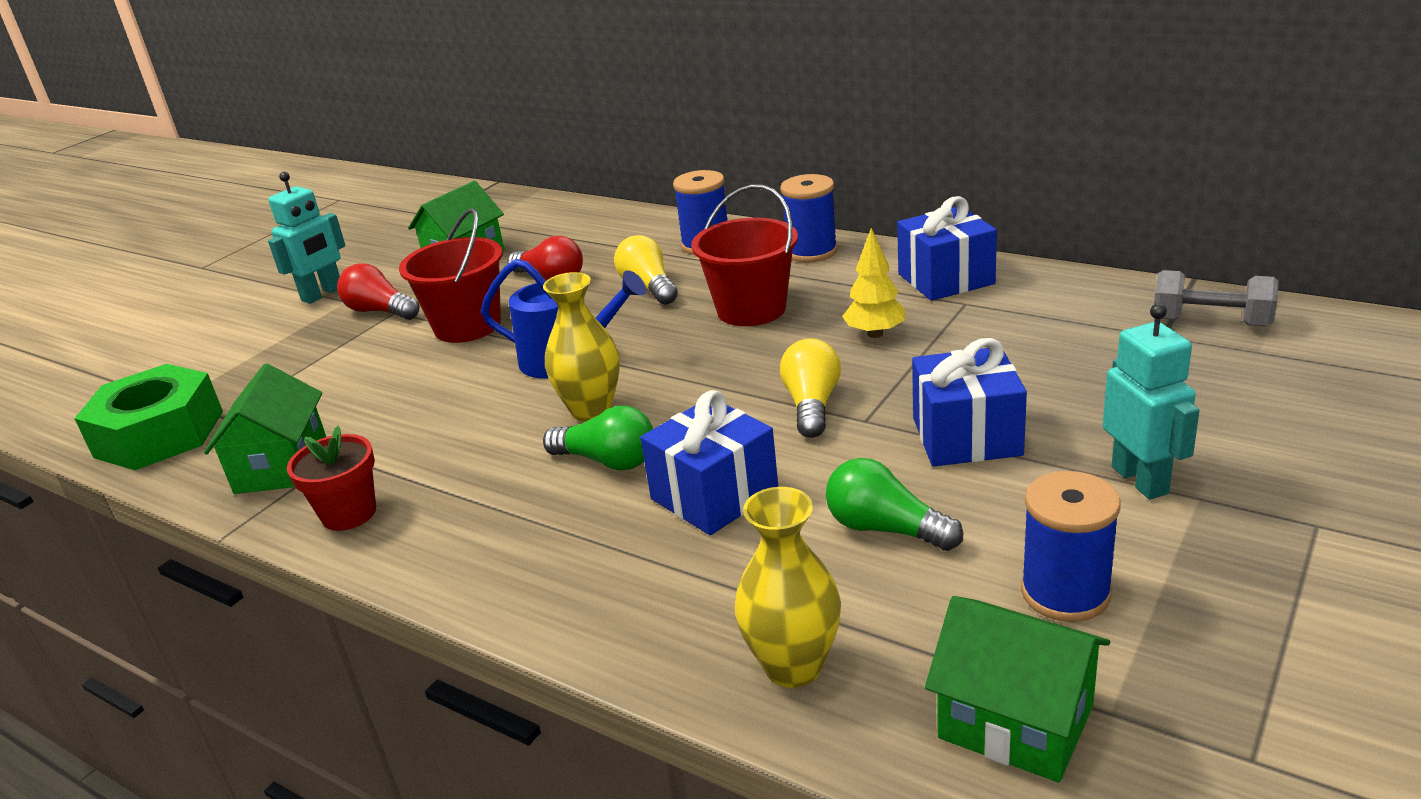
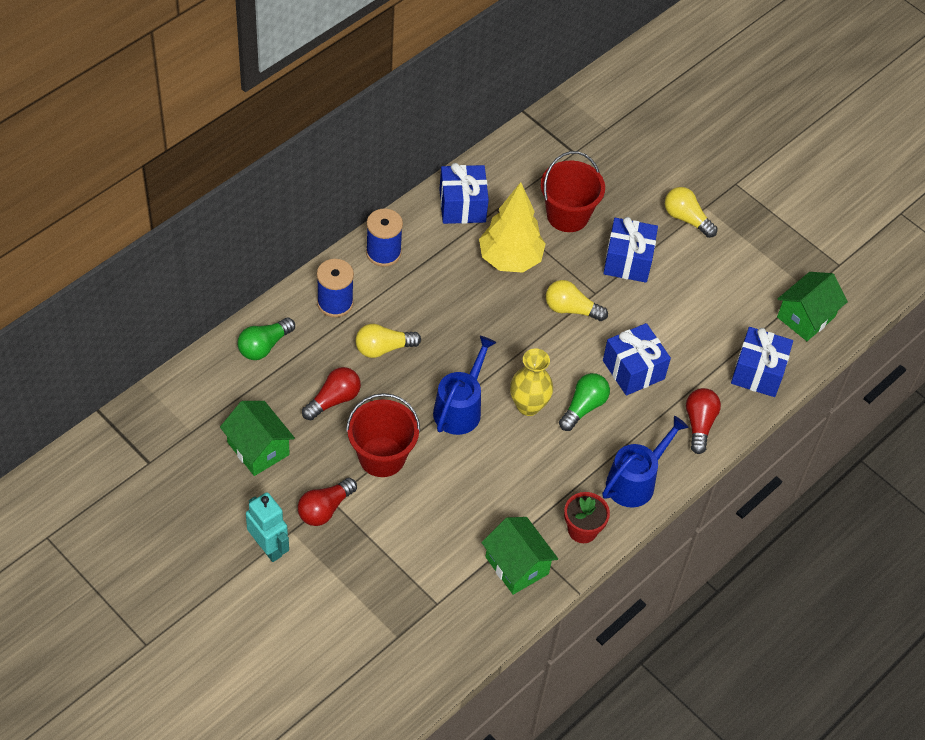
camera: 85 degrees left, 25 degrees up
(159, 434) = (442, 640): green nut -> none
(282, 466) = (517, 565): green house -> green house turned 45 degrees clockwise
(458, 549) = (635, 481): none -> blue watering can
(615, 604) = (699, 424): none -> red light bulb
(751, 309) = (447, 304): red bucket -> red bucket (567, 215)
(793, 666) = (758, 372): yellow vase -> blue gift
(875, 334) = (510, 259): yellow tree -> yellow tree, size x1.80
(885, 529) = (685, 315): green light bulb -> green light bulb (264, 346)
(1065, 593) = (746, 274): blue spool -> none
(1140, 480) = (686, 218): turquoise robot -> yellow light bulb
(1210, 322) = (571, 129): grey dumbbell -> none

